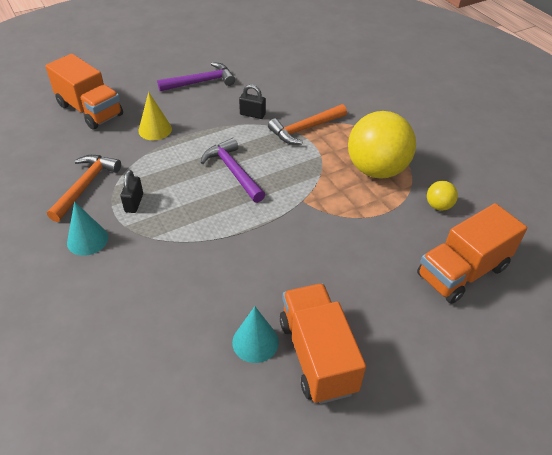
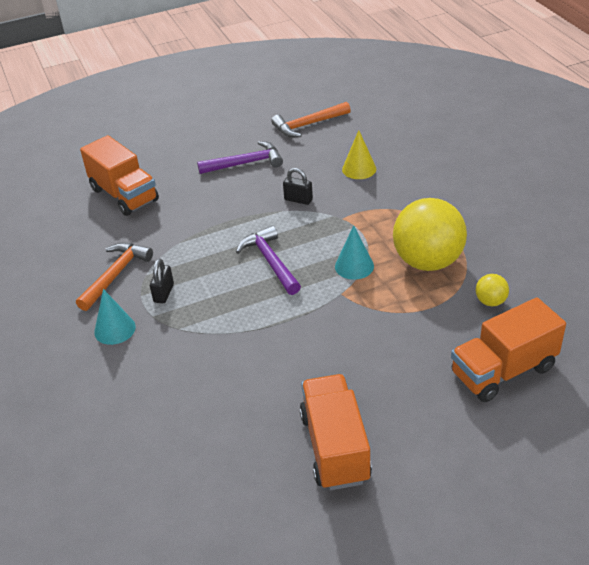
camera: 10 degrees right, 5 degrees down
(155, 129) = (191, 216): yellow cone -> yellow cone (359, 169)
(255, 342) = (274, 432): turquoise cone -> turquoise cone (354, 266)
(305, 129) = (355, 216): orange hammer -> orange hammer (308, 125)

